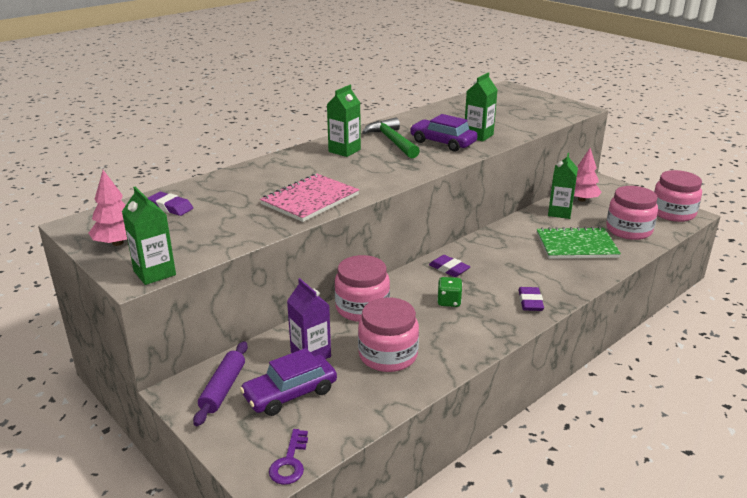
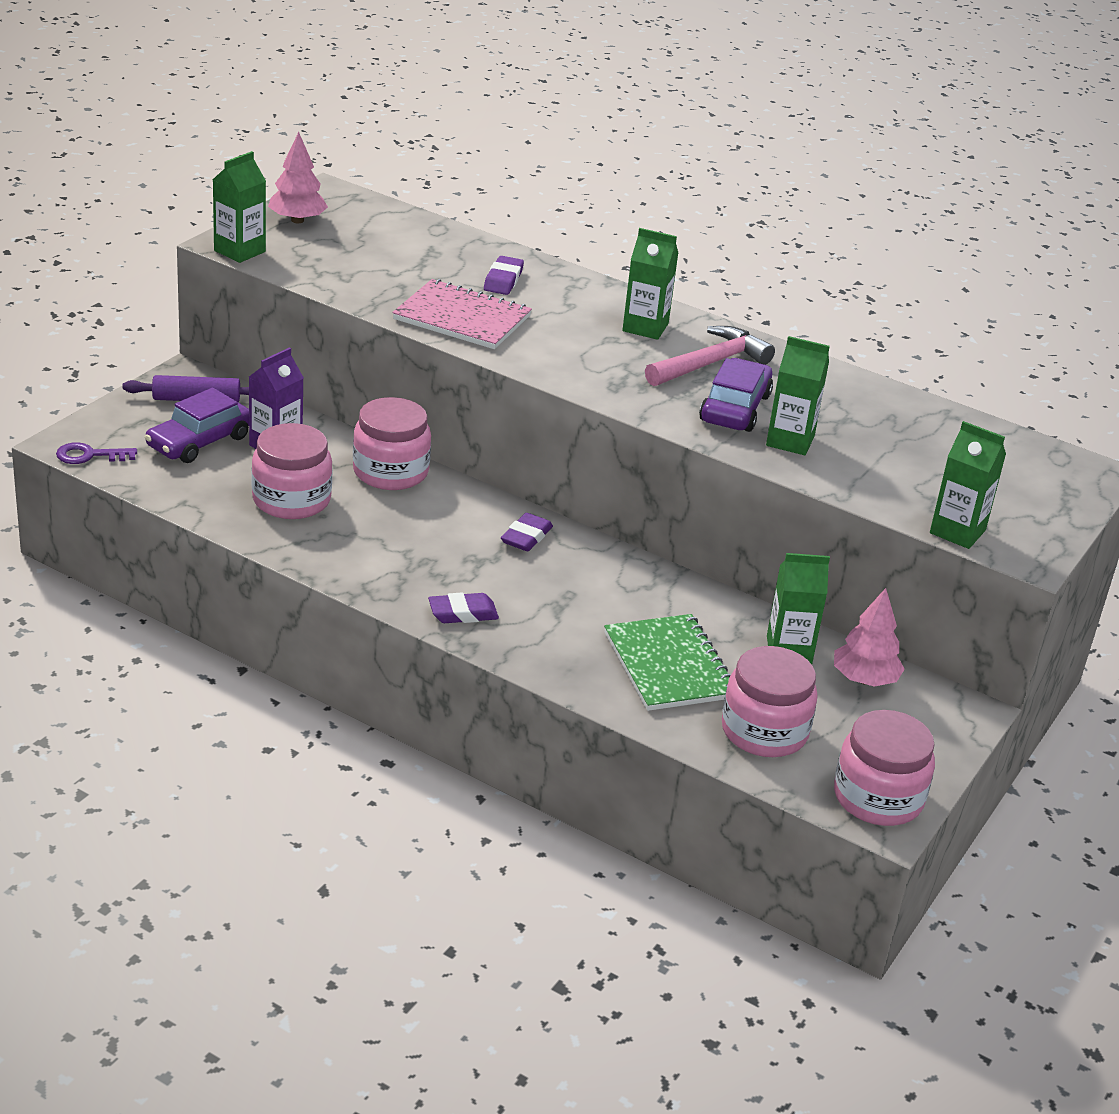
camera: 70 degrees right, 5 degrees up
(170, 207) = (397, 233): purple eraser -> purple eraser (503, 280)
(290, 393) = (200, 441): purple car -> purple car turned 90 degrees counterclockwise
(392, 141) = (710, 363): green hammer -> pink hammer
(449, 301) = (434, 541): green dice -> none
(562, 117) = (957, 532): none -> green carton

